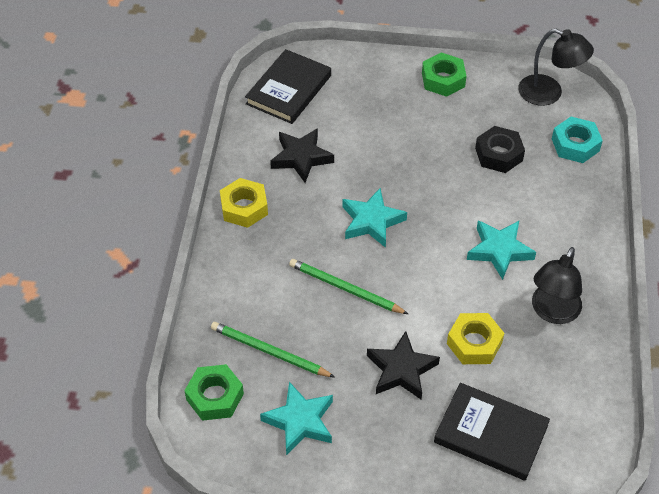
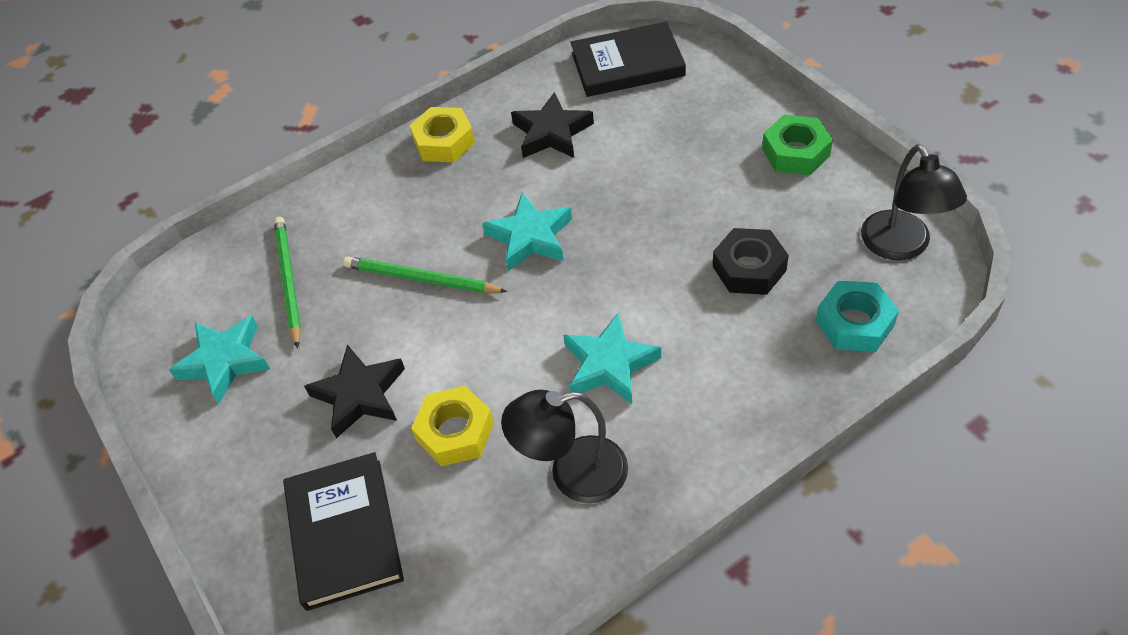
camera: 55 degrees right, 0 degrees up
(215, 396) = (202, 281): green nut -> none
(345, 288) = (421, 279): green pencil -> green pencil turned 60 degrees counterclockwise

